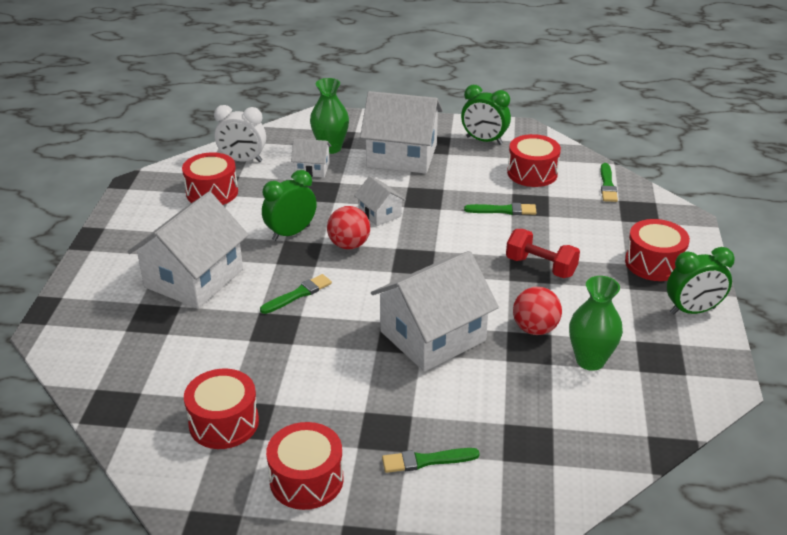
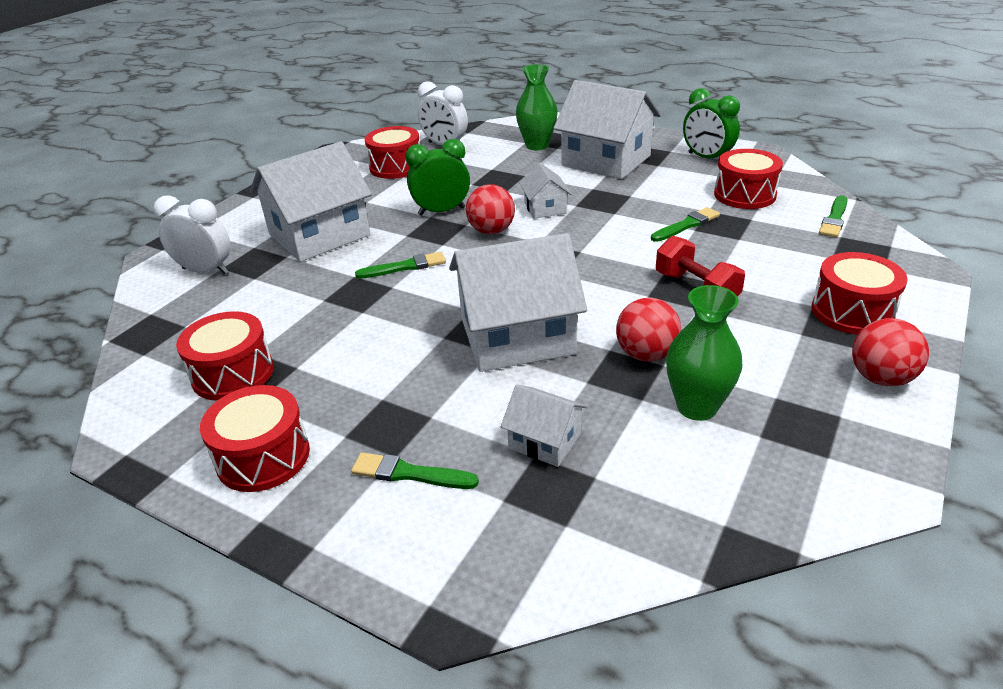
camera: 25 degrees right, 0 degrees up
(112, 336) = (206, 271): none -> white clock
(312, 169) = (505, 160): white house -> white house (545, 441)
(503, 210) = (686, 225): green brush -> green brush turned 60 degrees counterclockwise
(692, 311) = (880, 378): green clock -> red ball

